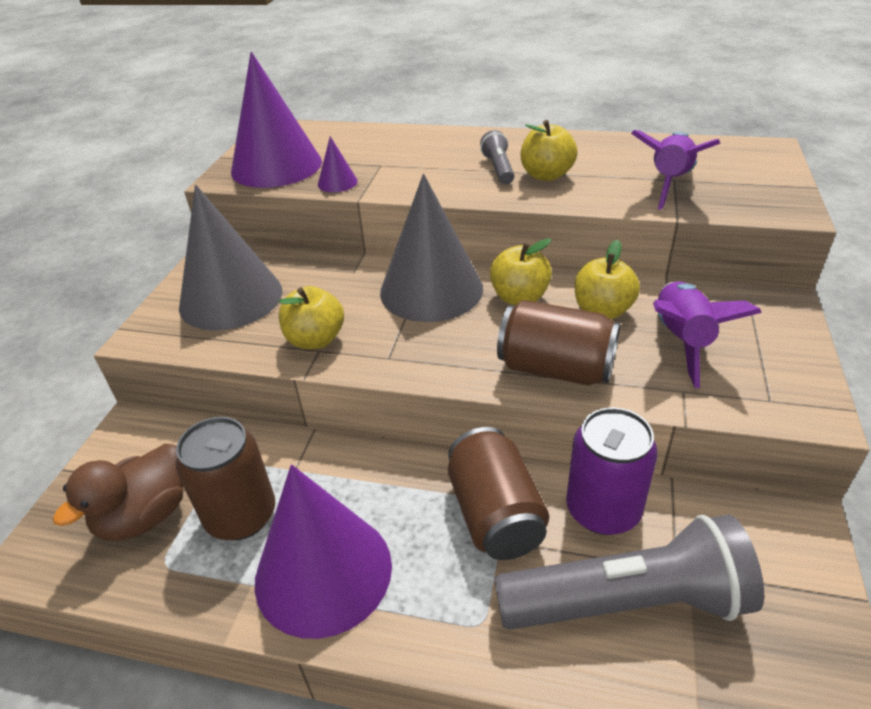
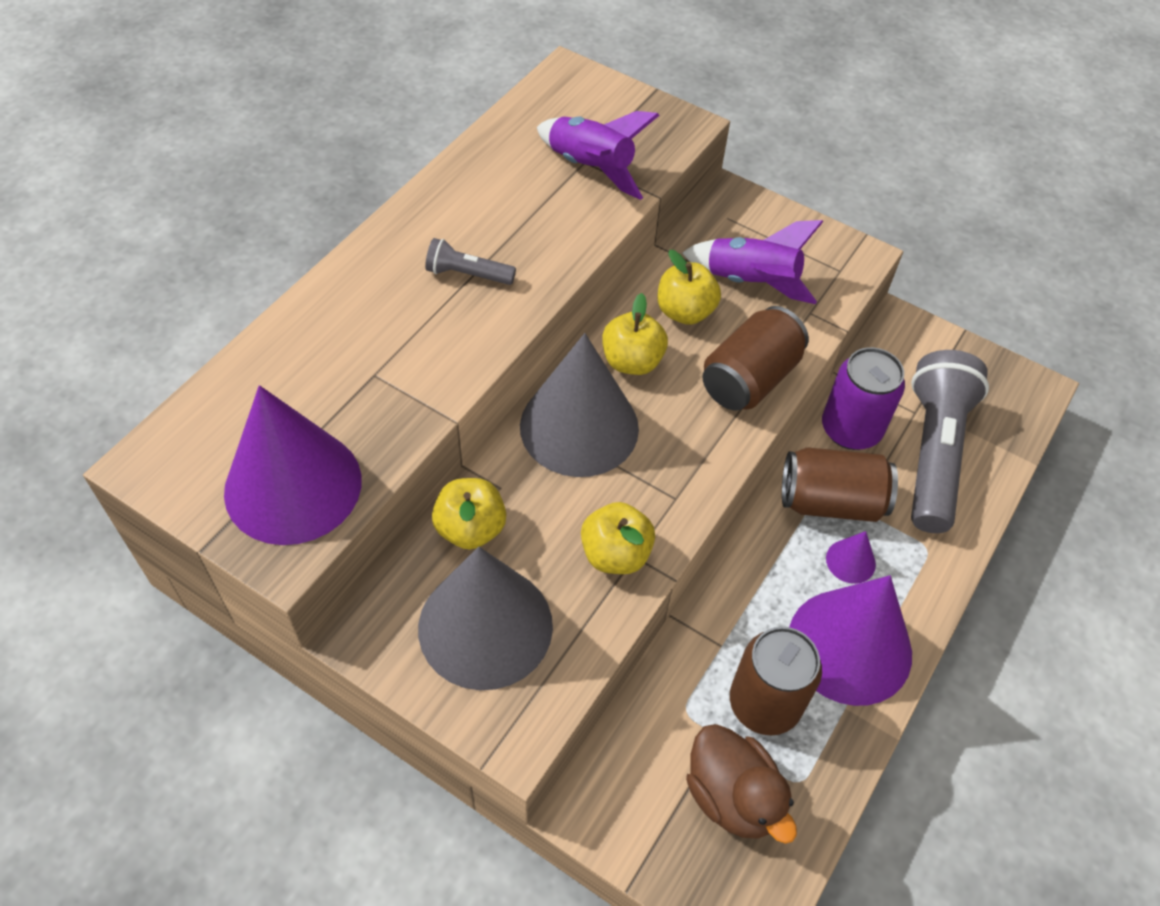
camera: 75 degrees left, 15 degrees up
(337, 182) = (394, 430): purple cone -> purple cone (850, 561)
(546, 175) = (511, 243): yellow apple -> yellow apple (470, 529)

